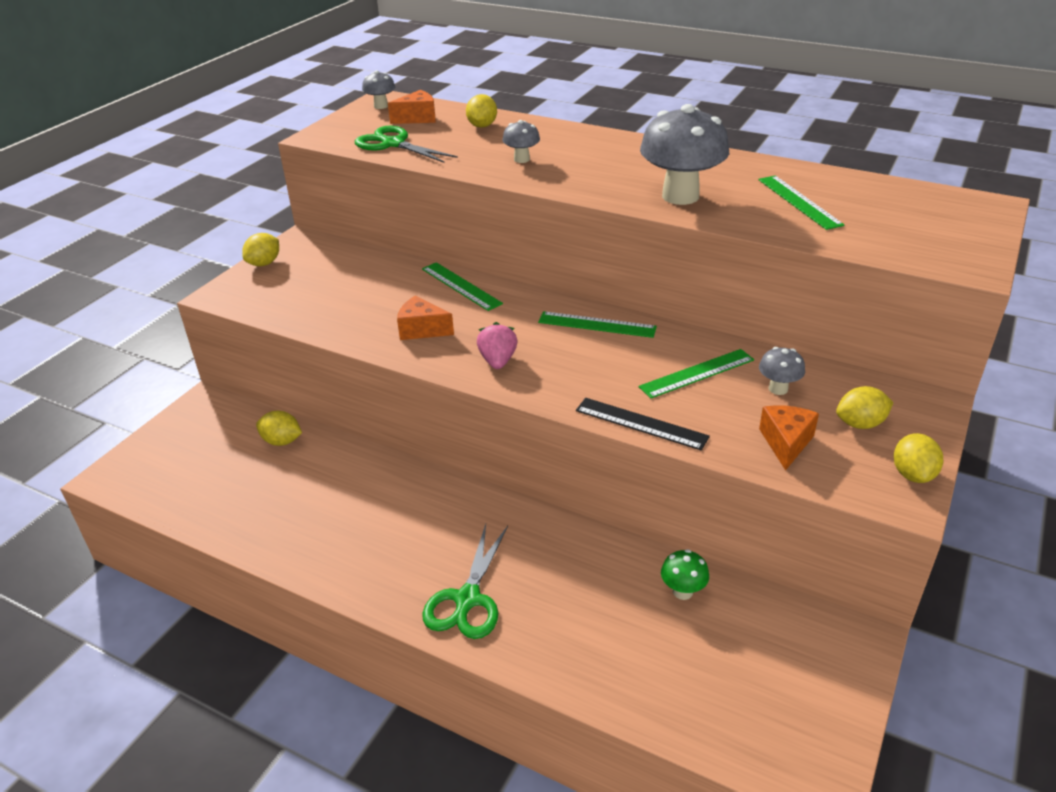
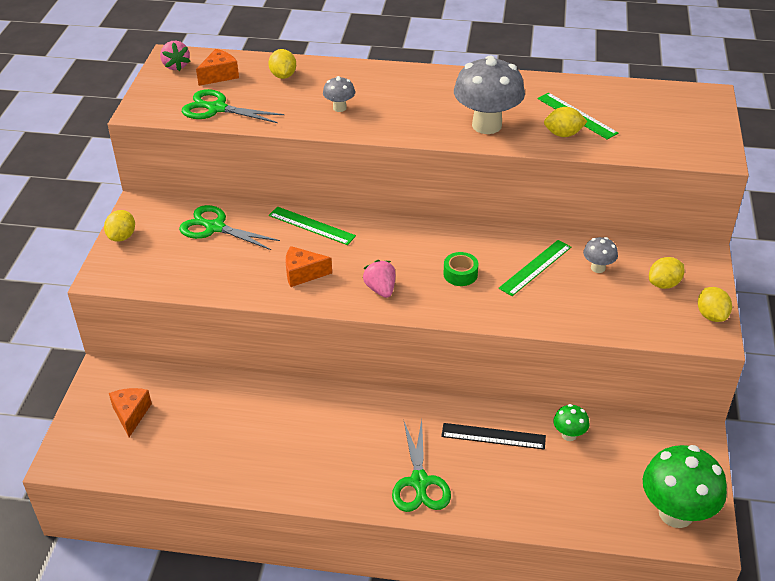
camera: 20 degrees left, 5 degrees up
(282, 441) = (196, 392): yellow lemon -> yellow lemon (563, 134)
(359, 270) = (214, 227): none -> green scissors
(381, 106) = (176, 66): grey mushroom -> pink strawberry
(597, 325) = (440, 240): green ruler -> none
(600, 363) = (460, 274): none -> green tape
(641, 423) = (515, 318): black ruler -> black ruler (493, 436)
(786, 443) = (621, 311): orange cheese -> orange cheese (131, 414)
(788, 733) = (675, 513): none -> green mushroom

